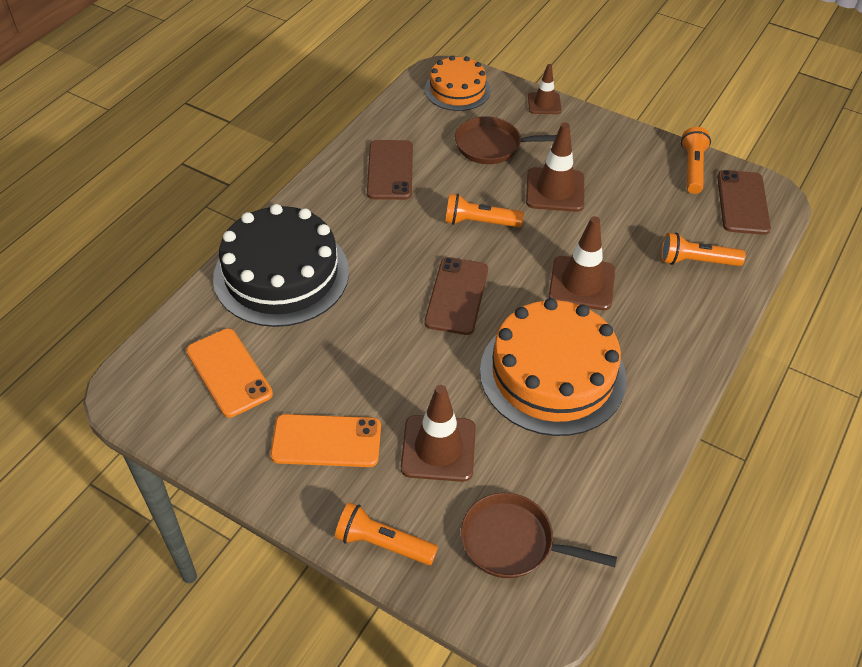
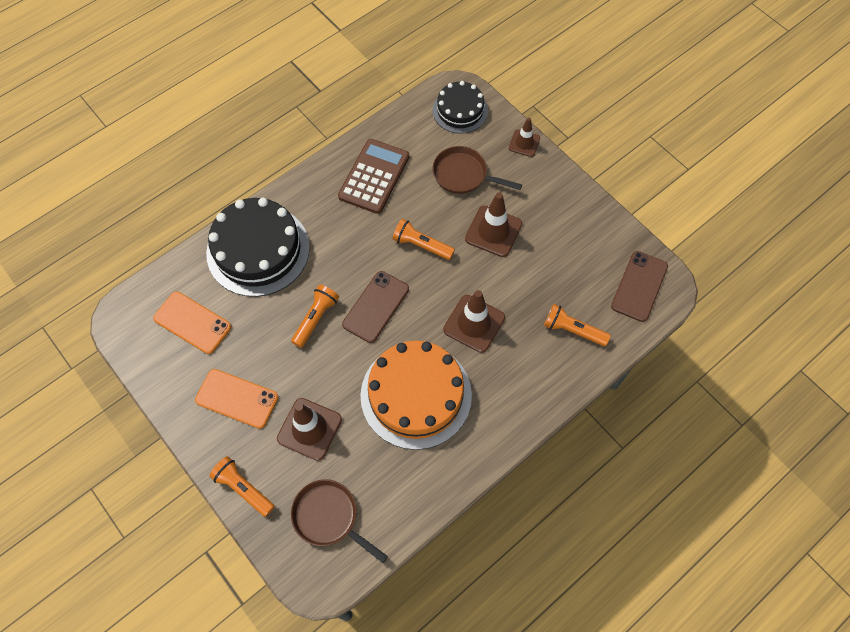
camera: 20 degrees right, 15 degrees up
(229, 372) = (192, 323): orange phone -> orange phone turned 45 degrees counterclockwise
(390, 170) = (374, 176): brown phone -> brown calculator
(457, 90) = (460, 110): orange cake -> black cake
(692, 168) = (615, 241): orange flashlight -> orange flashlight (316, 318)

